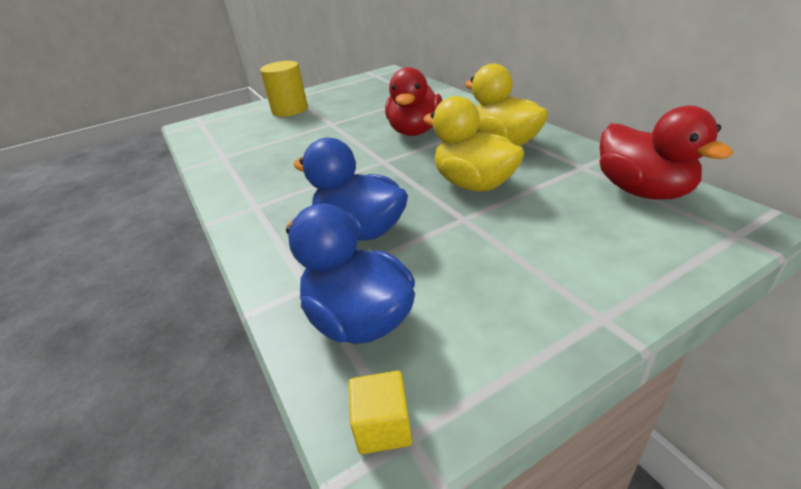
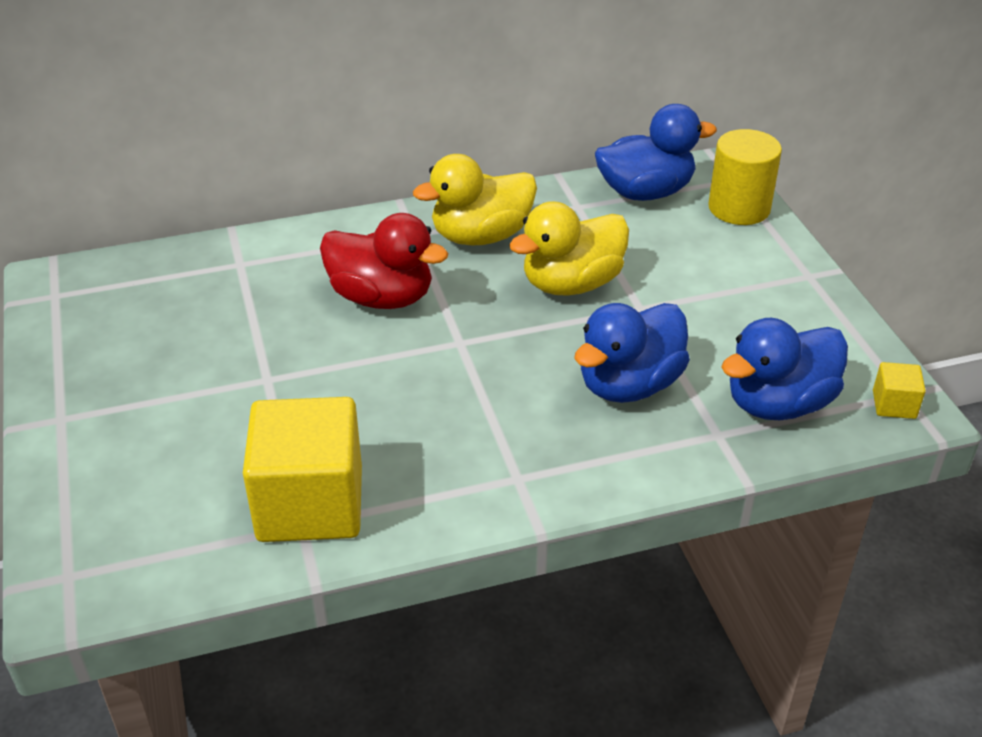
camera: 80 degrees left, 5 degrees up
(237, 155) = (310, 504): none -> yellow cube
(290, 110) = (136, 428): yellow cylinder -> yellow cylinder (739, 208)
(643, 191) = (645, 192): red duck -> blue duck

